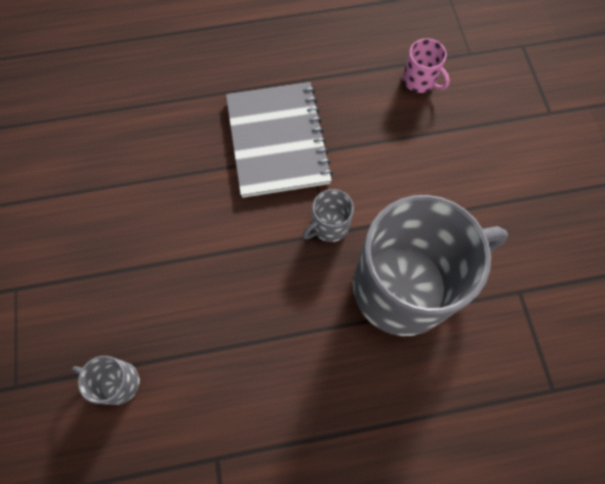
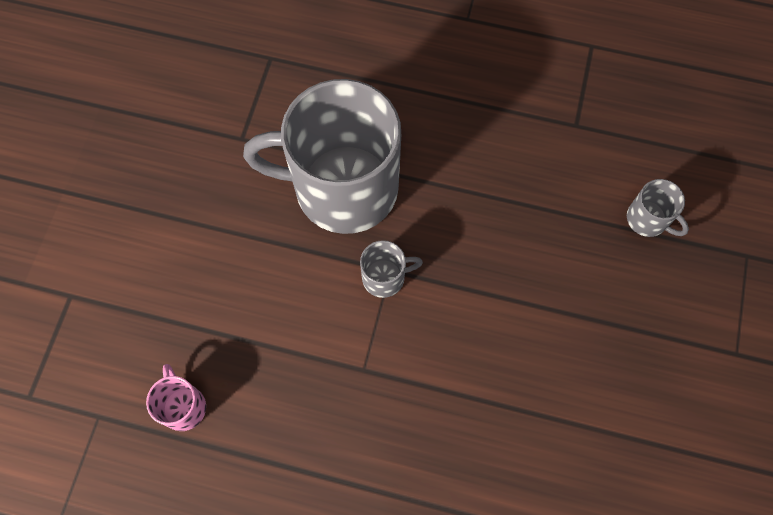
camera: 155 degrees left, 0 degrees up
(278, 141) = (393, 402): grey notebook -> none

